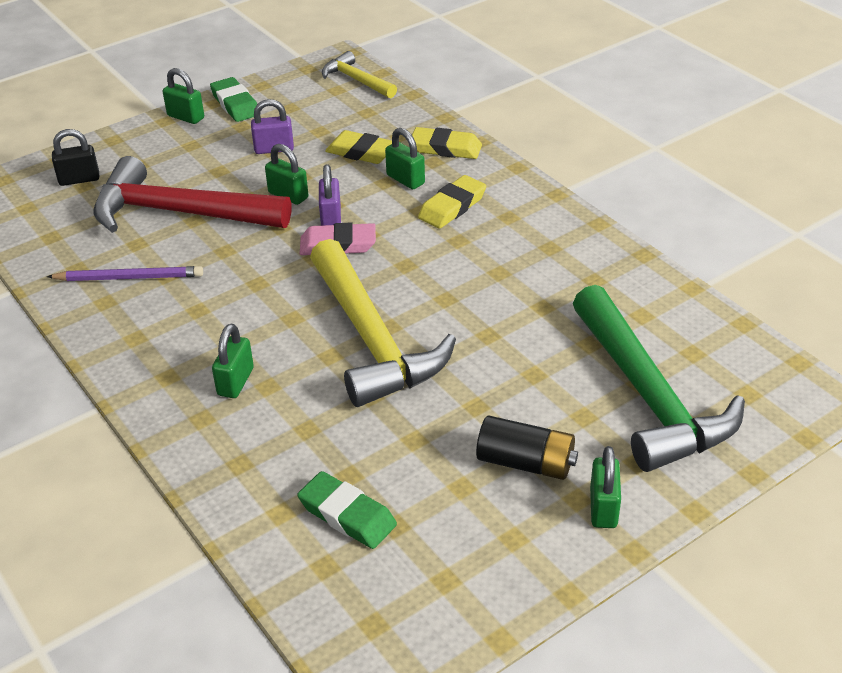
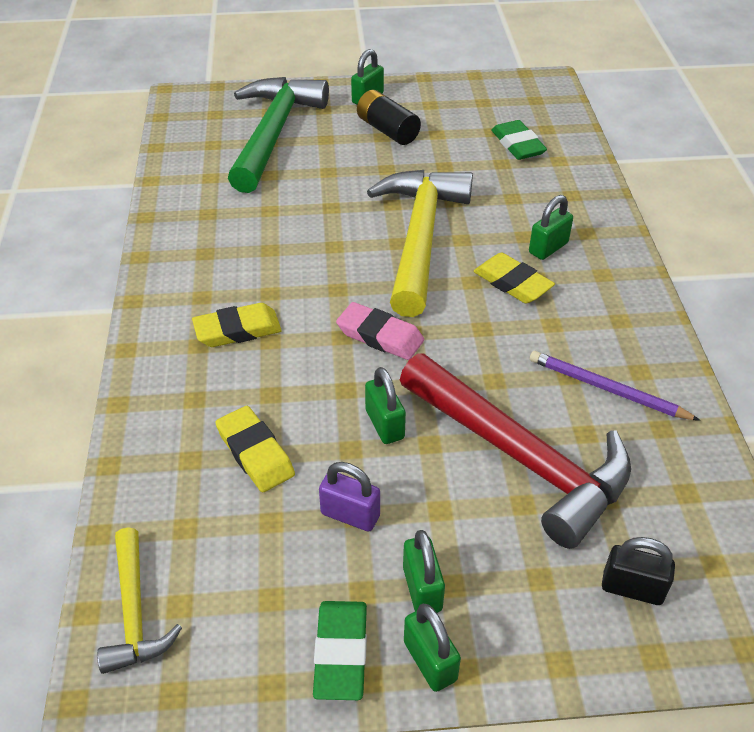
camera: 150 degrees left, 5 degrees up
(331, 218) = (362, 371): purple padlock -> none
(405, 179) = (247, 386): green padlock -> green padlock (422, 589)
(445, 148) = (163, 411): yellow eraser -> yellow eraser (512, 283)

